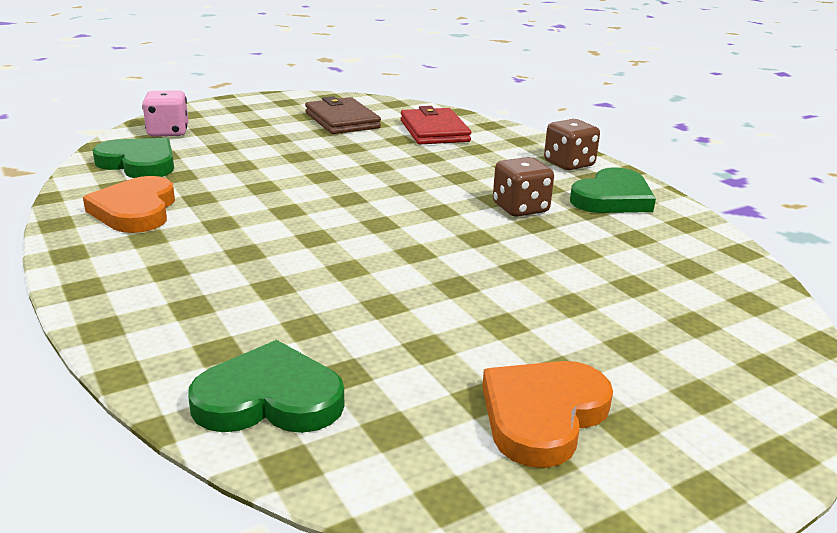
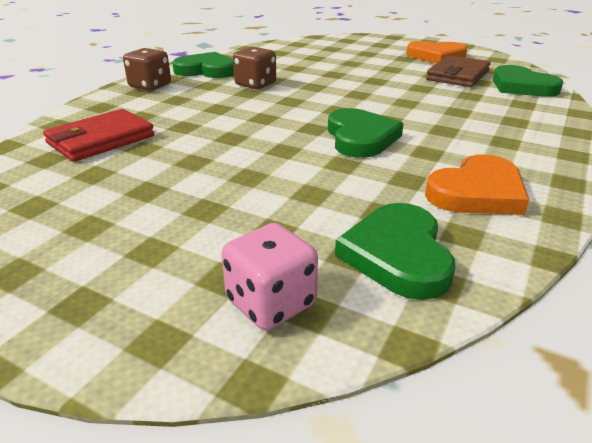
camera: 120 degrees left, 5 degrees up
(295, 208) = (360, 137): none -> green heart
(342, 120) = (96, 194): brown wallet -> brown wallet (458, 75)

